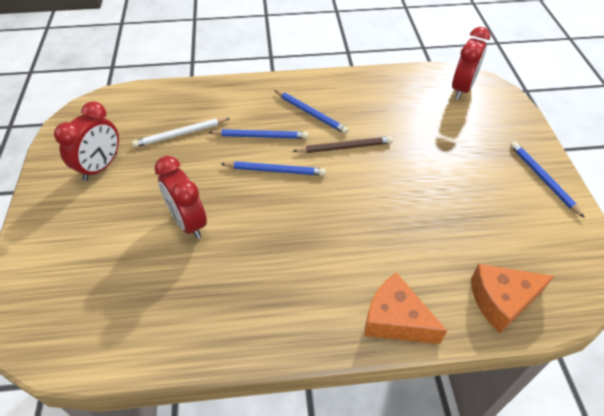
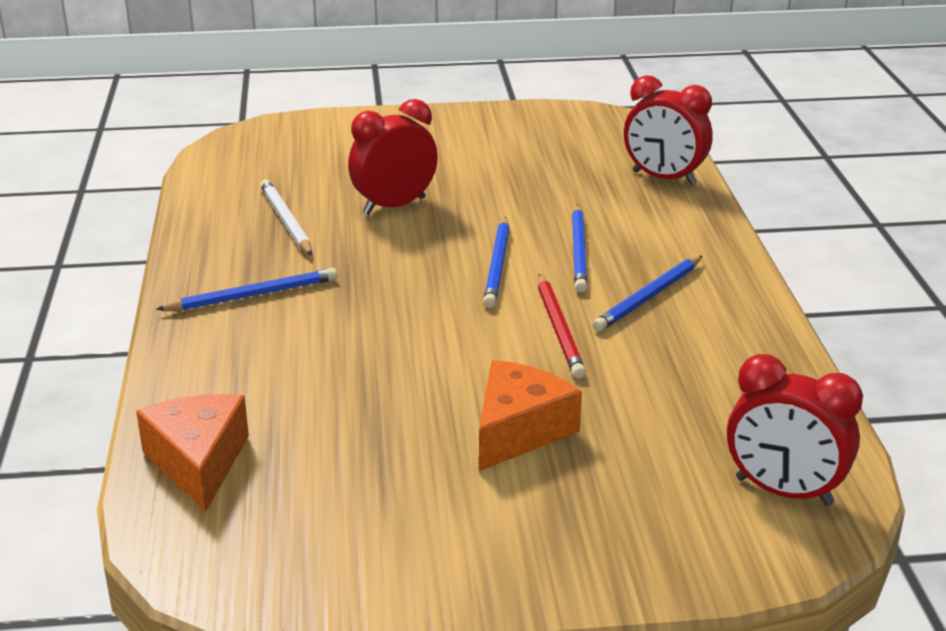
camera: 90 degrees right, 20 degrees down
(101, 167) = (500, 142): red clock -> red clock (664, 178)
(180, 134) = (575, 189): white pencil -> white pencil (285, 221)
(344, 147) = (559, 329): brown pencil -> red pencil
(395, 319) = (195, 359): orange cheese -> orange cheese (519, 430)
(542, 179) = (480, 568): blue pencil -> blue pencil (252, 295)

